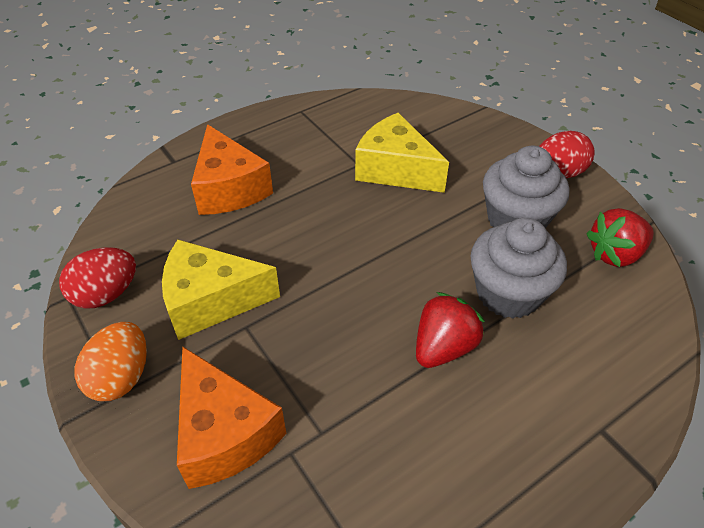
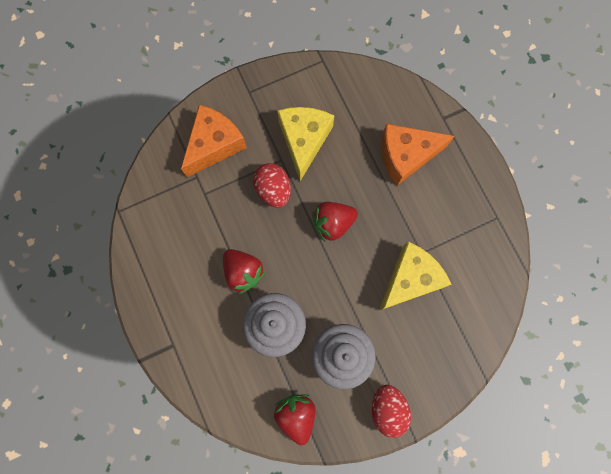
camera: 100 degrees right, 30 degrees up
(106, 294) = (320, 81): red egg -> red egg (273, 190)
(121, 377) = (259, 93): orange egg -> none
(224, 433) = (214, 145): orange cheese -> orange cheese turned 150 degrees clockwise
(339, 250) = (332, 223): none -> red strawberry

